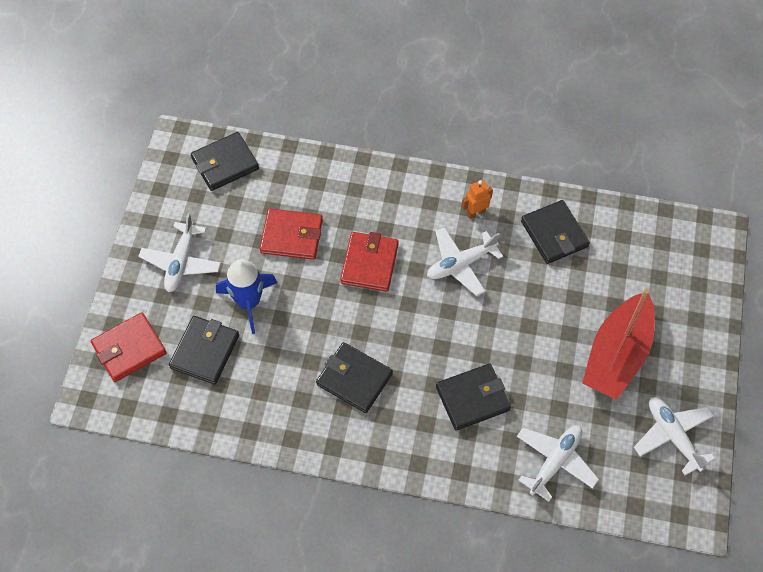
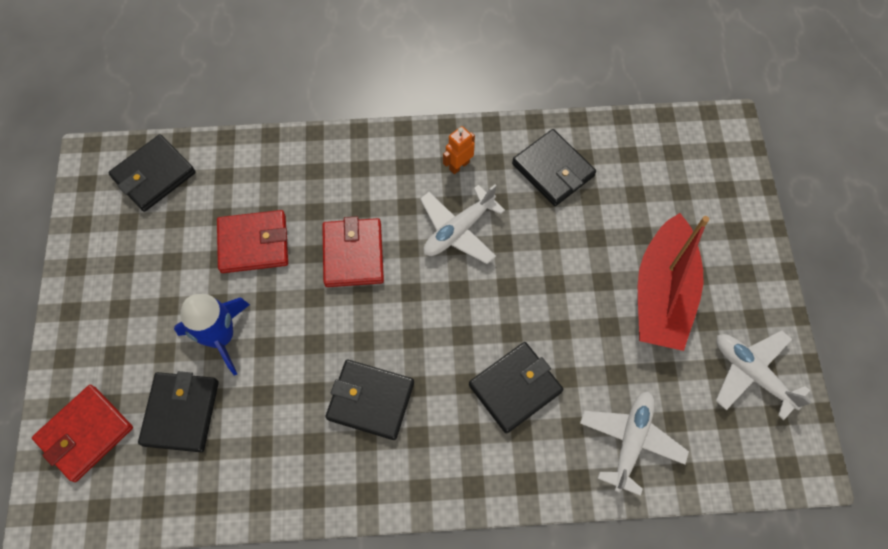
camera: 15 degrees left, 5 degrees up
(181, 262) = (127, 308): white plane -> none

